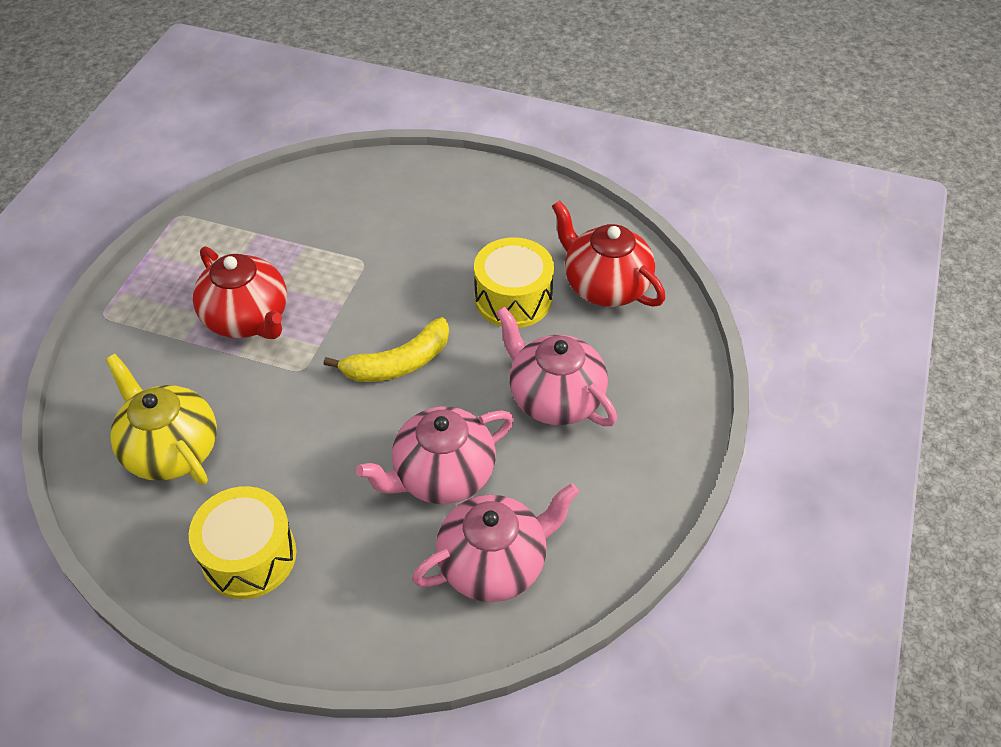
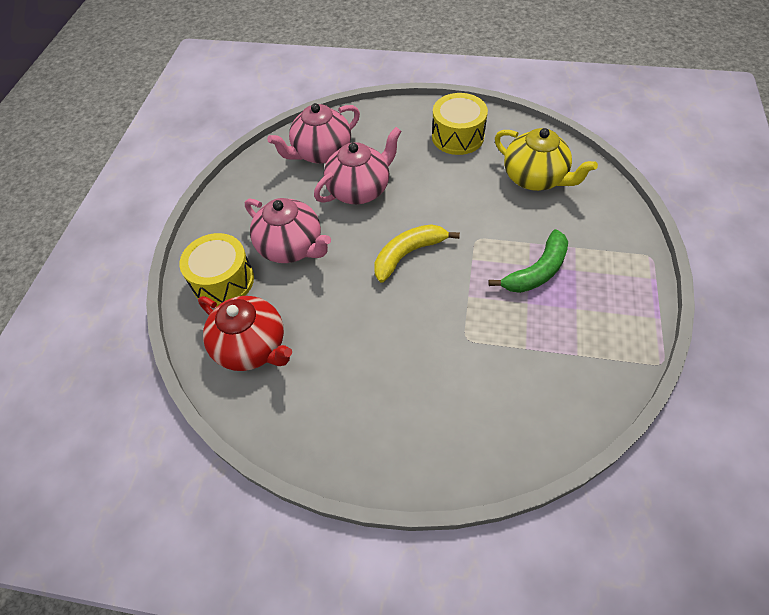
camera: 175 degrees right, 5 degrees up
(248, 318) = (537, 271): red teapot -> green banana
(513, 298) = (329, 322): yellow drum -> yellow drum (223, 281)

